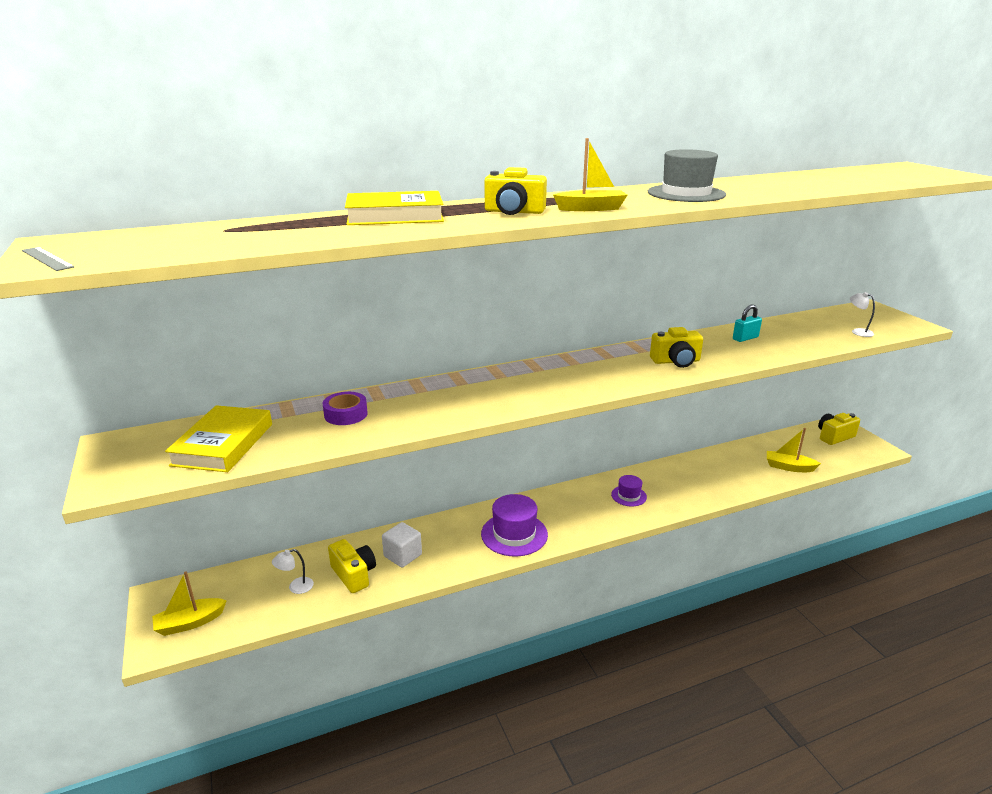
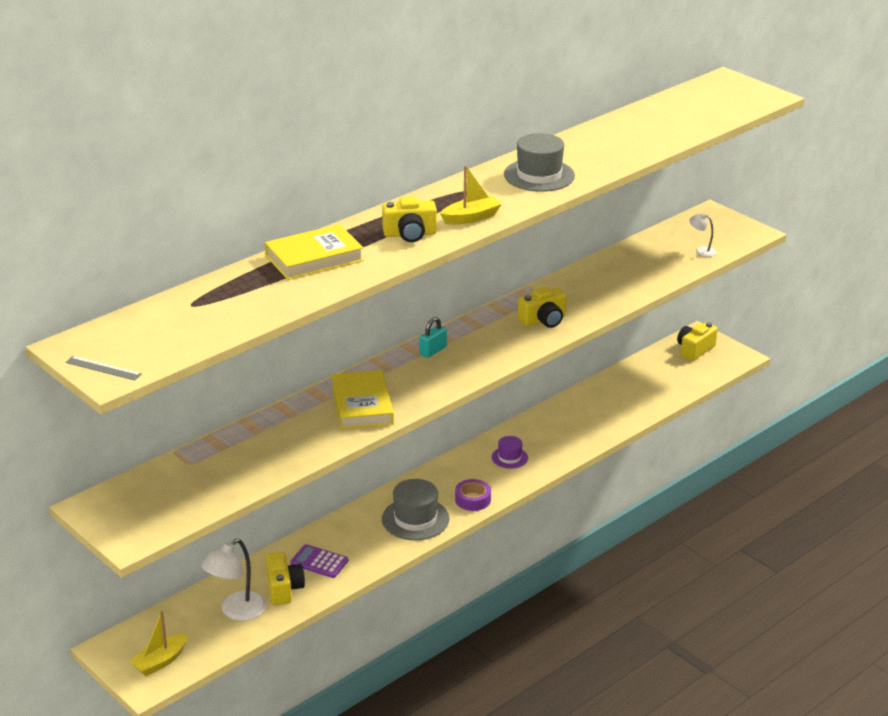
camera: 20 degrees left, 5 degrees up
(223, 444) = (192, 487): yellow book -> yellow book (362, 405)
(295, 587) = (236, 611): white lamp -> white lamp, size x1.88
(346, 414) = (276, 437): purple tape -> purple tape (473, 499)
(354, 574) = (284, 588): yellow camera -> yellow camera turned 45 degrees clockwise
(403, 555) = (319, 562): white cube -> purple calculator
(514, 534) = (415, 519): purple hat -> grey hat
(745, 338) = (599, 278): turquoise padlock -> turquoise padlock (433, 351)
(789, 467) = (655, 394): yellow boat -> none

